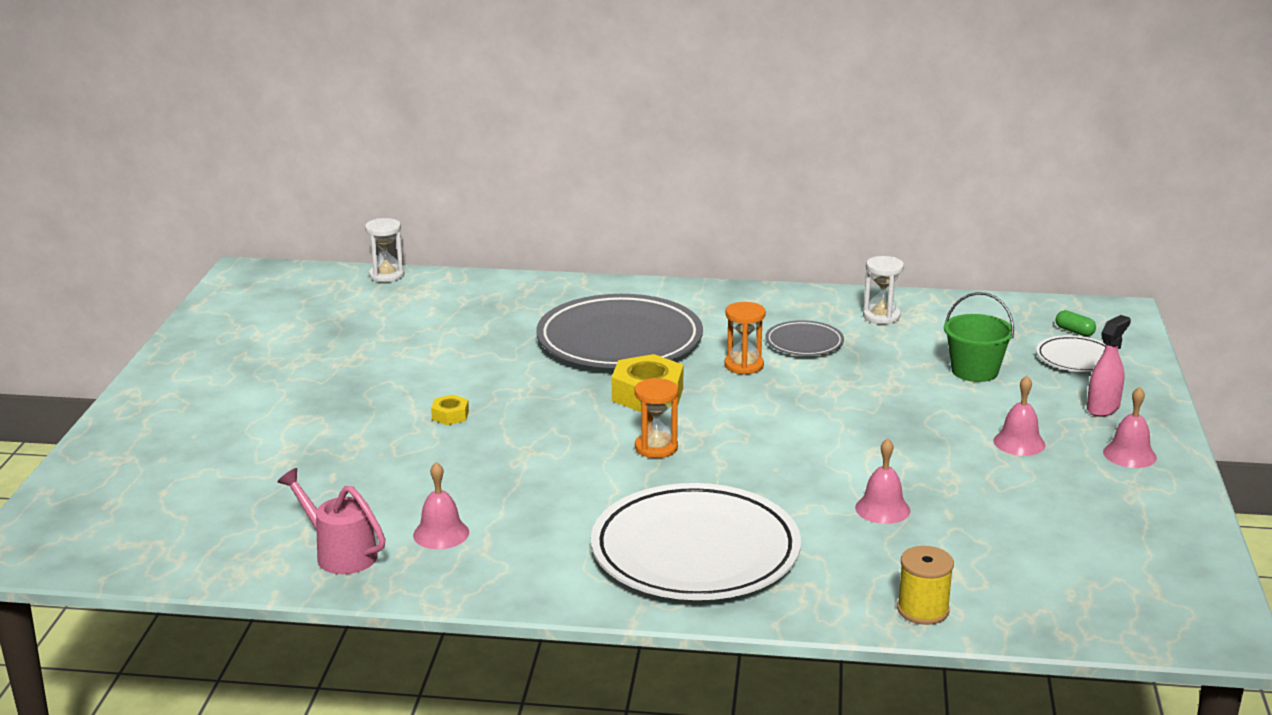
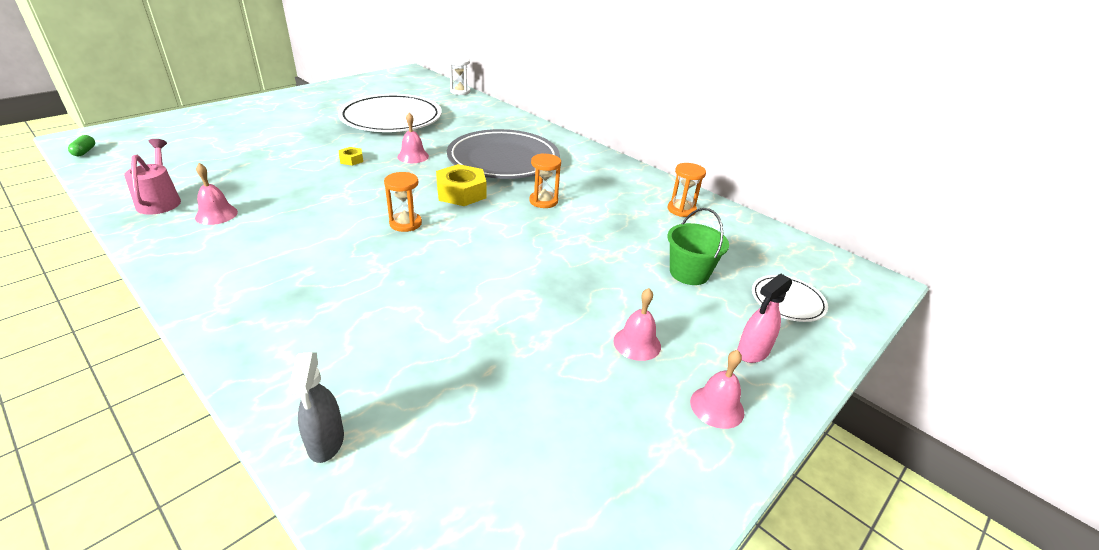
camera: 35 degrees right, 10 degrees up
(695, 552) = (294, 298): white plate -> white plate (391, 119)
(804, 343) = (603, 204): grey plate -> none
(881, 316) = (681, 210): white hourglass -> orange hourglass
(882, 509) = (452, 338): pink bell -> pink bell (413, 156)
(923, 610) = (326, 442): yellow spool -> grey spray bottle
(1074, 331) = (816, 281): green capsule -> green capsule (84, 152)
(1103, 408) = (752, 352): pink spray bottle -> pink spray bottle turned 150 degrees clockwise

